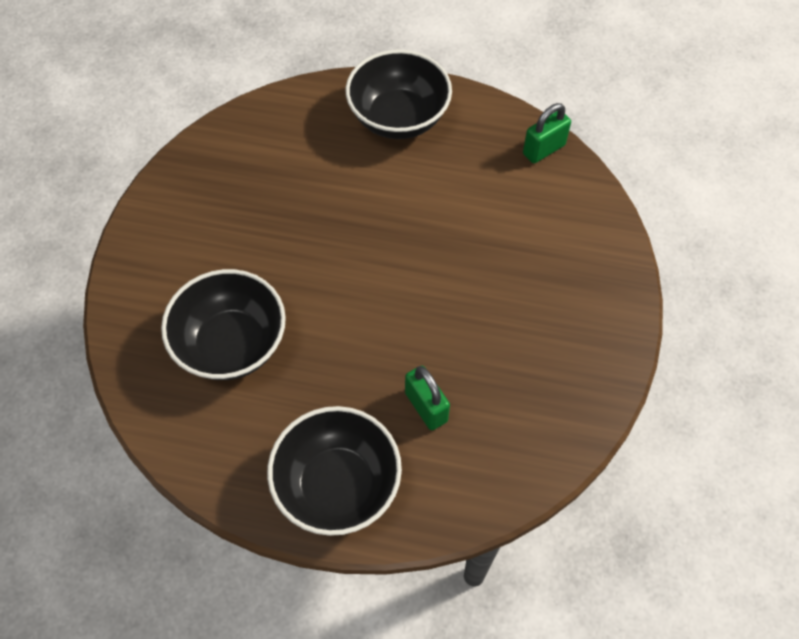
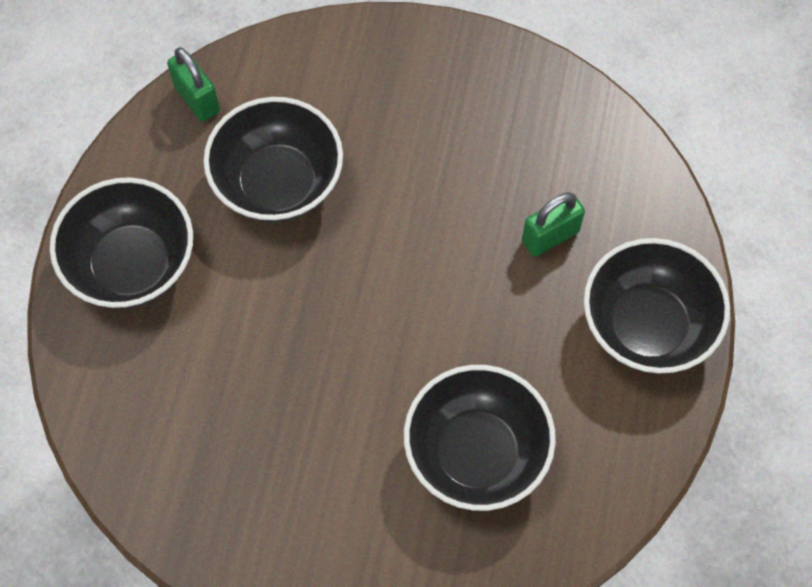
camera: 90 degrees left, 5 degrees up
(470, 205) = (278, 183): none -> black bowl

